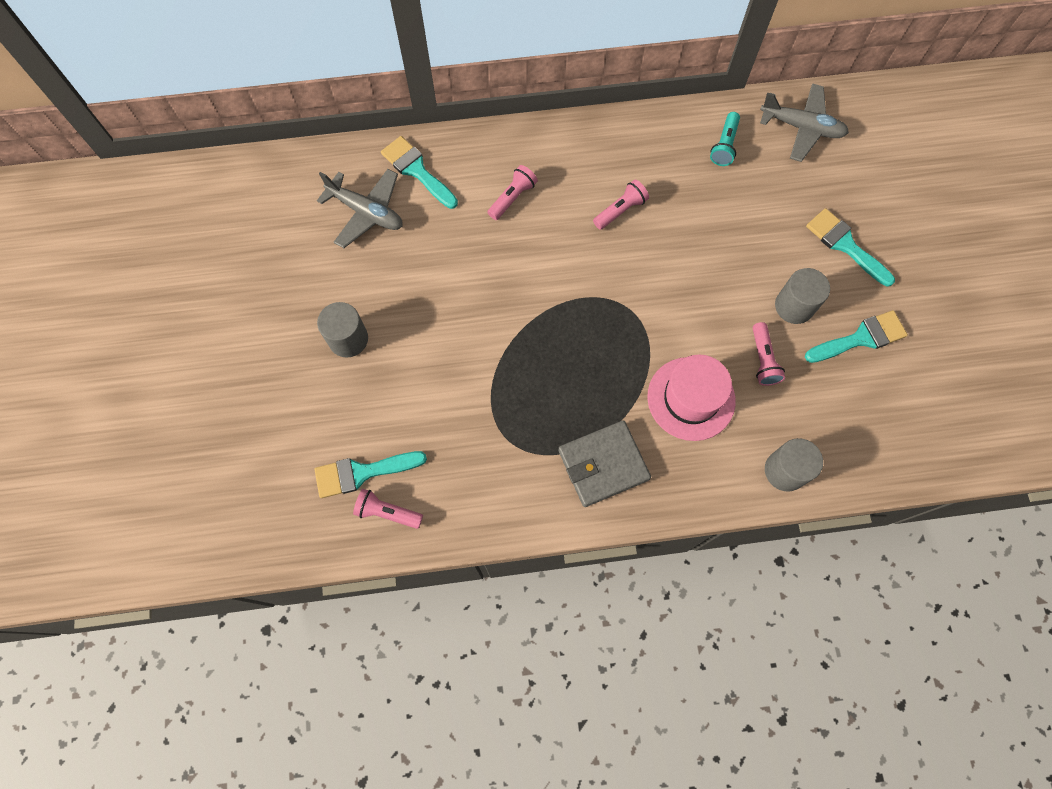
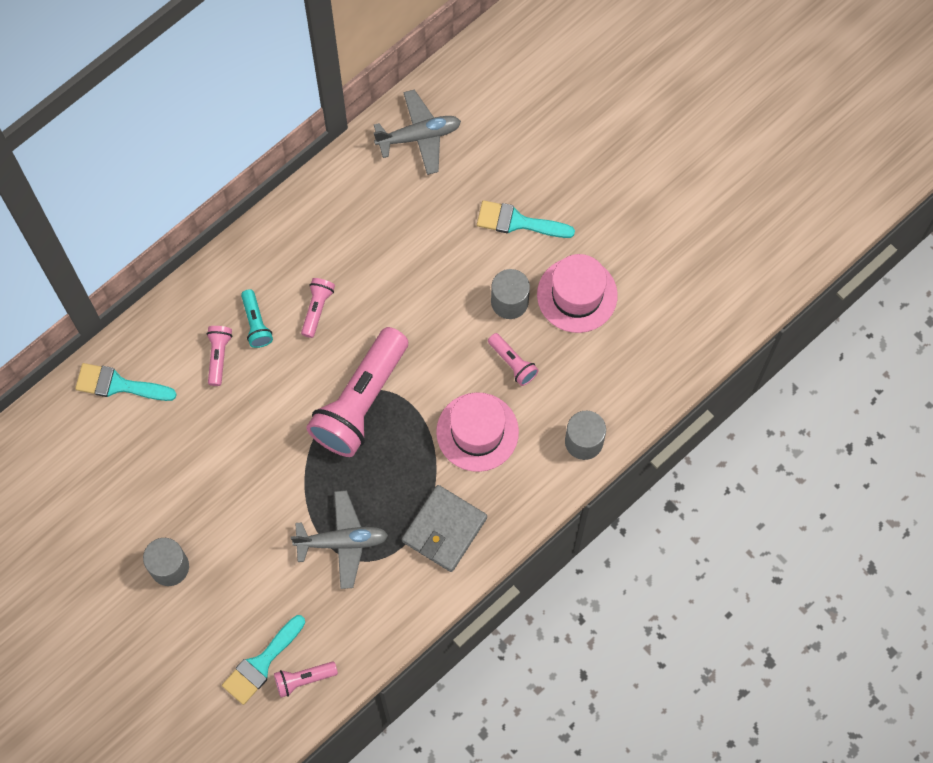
camera: 35 degrees left, 0 degrees up
(366, 212) = (102, 450): grey plane -> grey plane (342, 542)
(605, 307) = (361, 401): none -> pink flashlight
(724, 145) = (365, 194): turquoise flashlight -> turquoise flashlight (256, 323)
(861, 338) = (577, 295): turquoise brush -> pink hat

